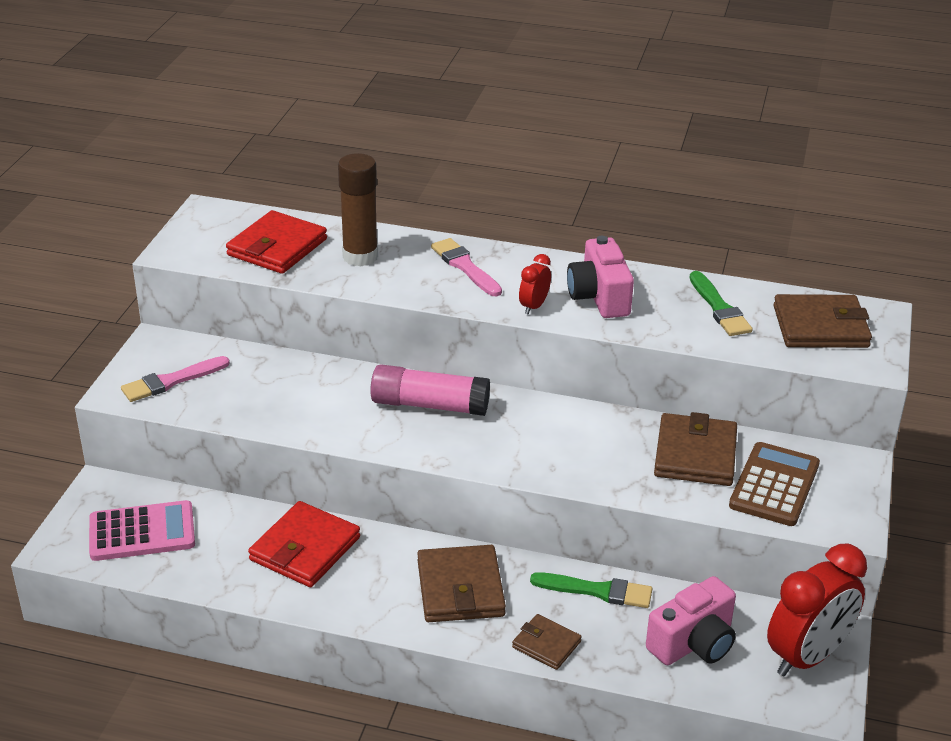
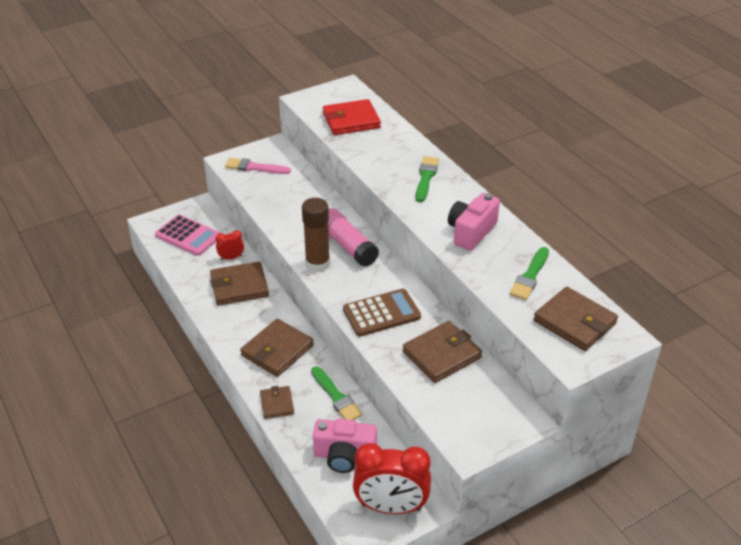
camera: 45 degrees right, 5 degrees up
(305, 549) = (239, 286): red wallet -> brown wallet
(360, 257) = (382, 145): brown glue stick -> brown glue stick (317, 264)
(465, 266) = (426, 177): pink brush -> green brush
(534, 306) = (428, 217): red clock -> red clock (231, 258)
(774, 485) = (459, 399): brown calculator -> brown calculator (381, 313)

